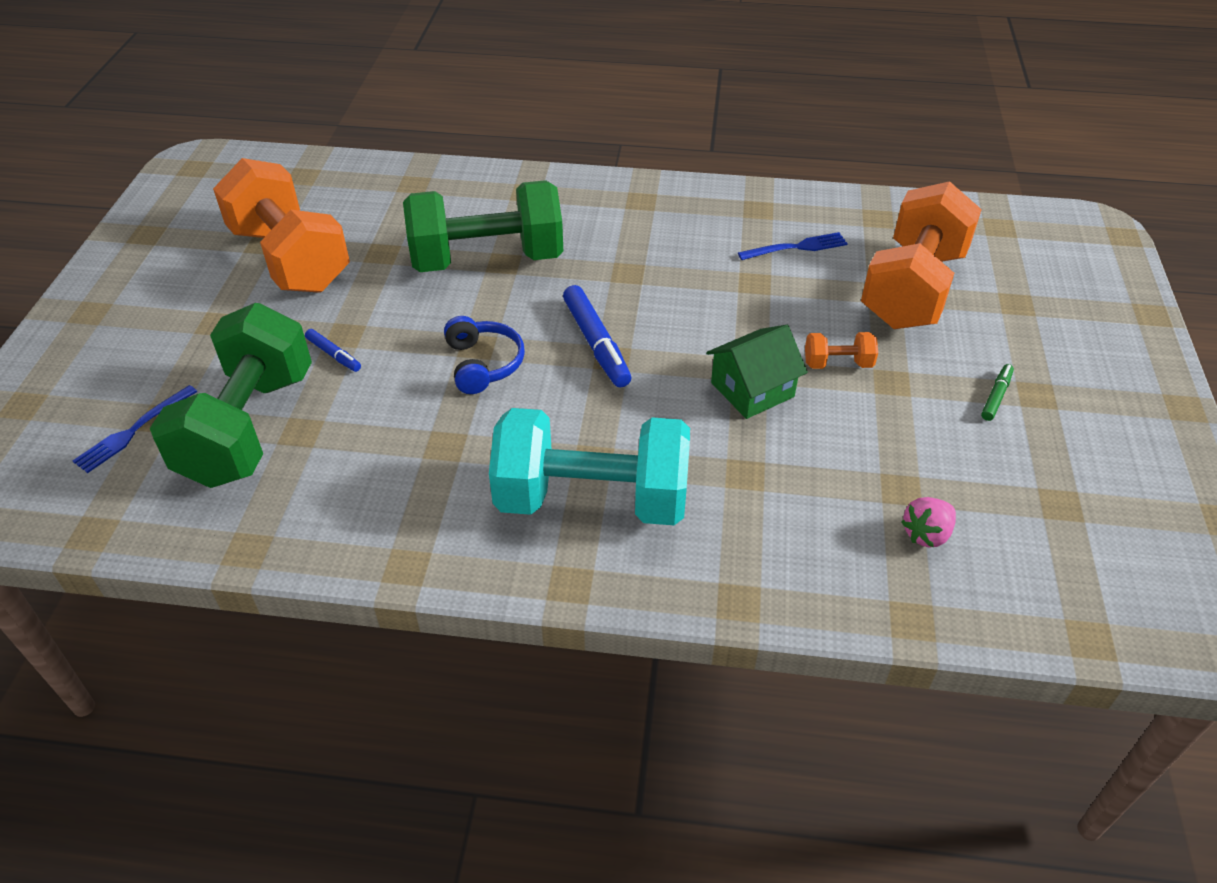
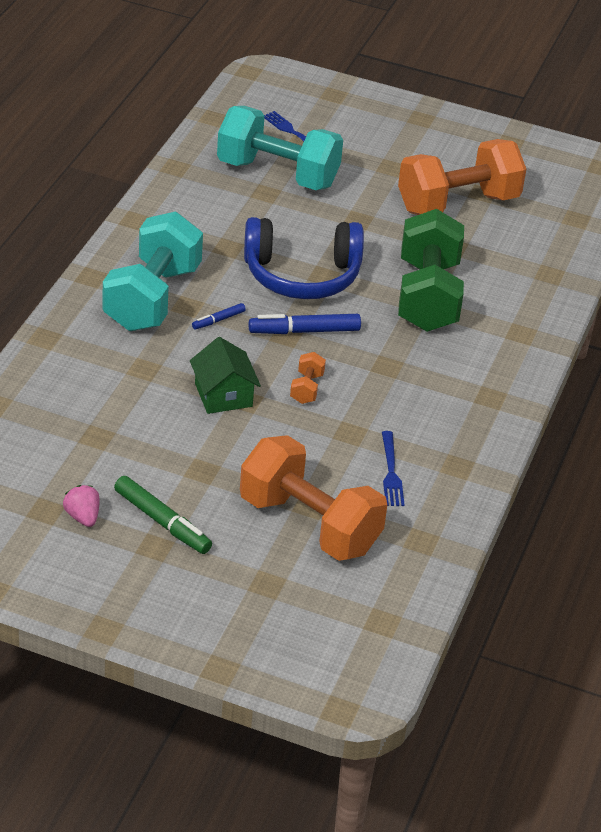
camera: 100 degrees right, 5 degrees down
(248, 427) = (278, 174): green dumbbell -> turquoise dumbbell
(334, 355) = (337, 212): blue marker -> blue marker (218, 320)
(483, 364) = (302, 275): blue headphones -> blue headphones, size x1.87
(838, 364) = (233, 448): orange dumbbell -> orange dumbbell (306, 388)
(926, 534) = (53, 434): pink strawberry -> pink strawberry (83, 517)
(996, 396) = (162, 522): green marker -> green marker, size x1.87

